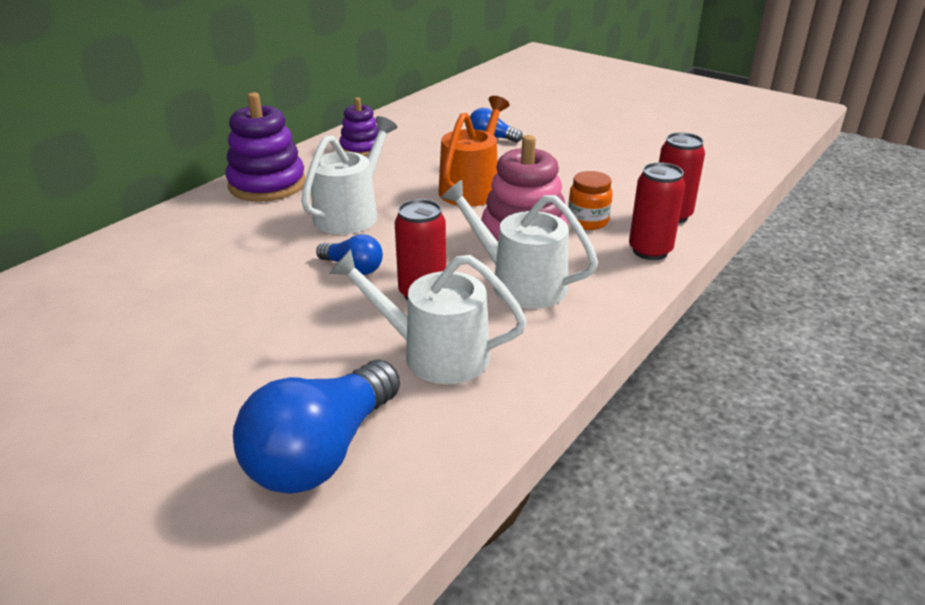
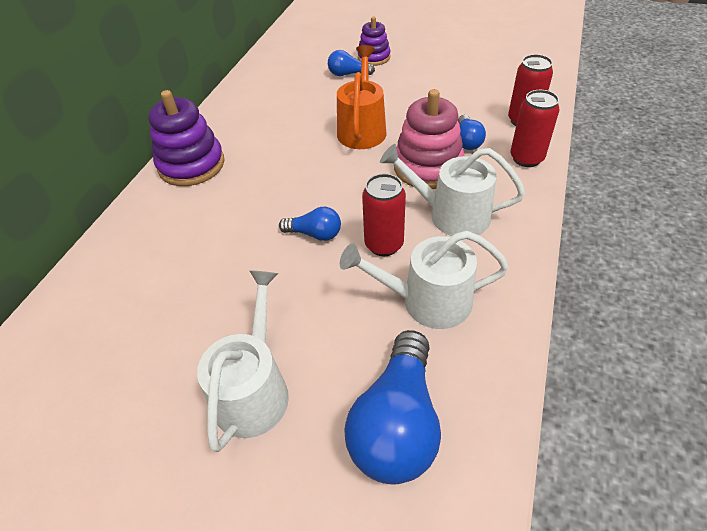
camera: 15 degrees left, 15 degrees up
(351, 214) = (280, 179): white watering can -> white watering can (254, 390)
(361, 148) = (249, 108): purple stacking toy -> purple stacking toy (374, 57)
(588, 221) = (467, 141): orange jar -> blue light bulb

